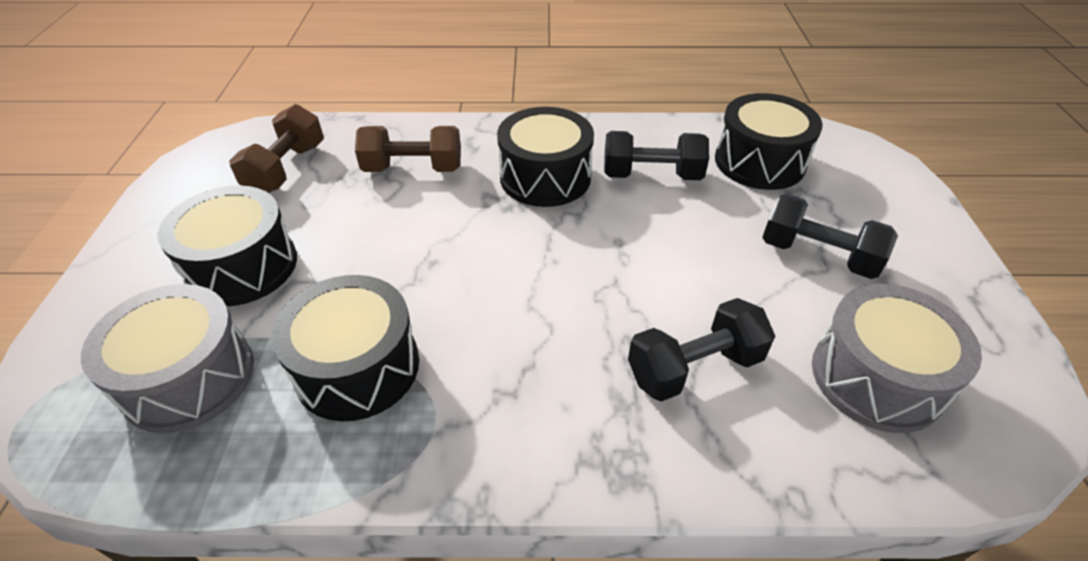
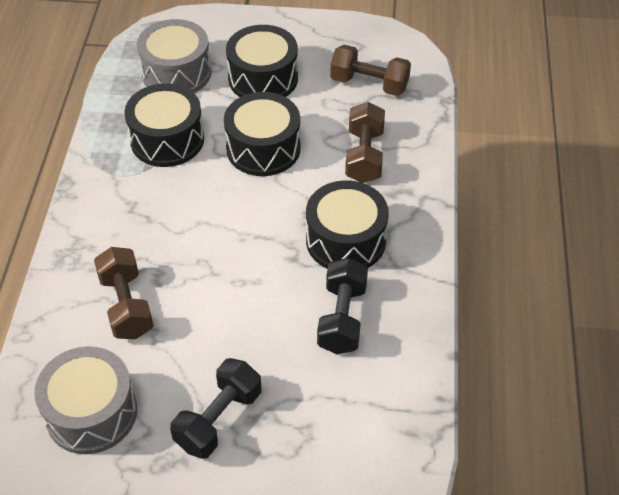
camera: 95 degrees right, 5 degrees up
(694, 367) = (126, 305): black dumbbell -> brown dumbbell
(759, 162) = (357, 413): black drum -> black drum (263, 148)

